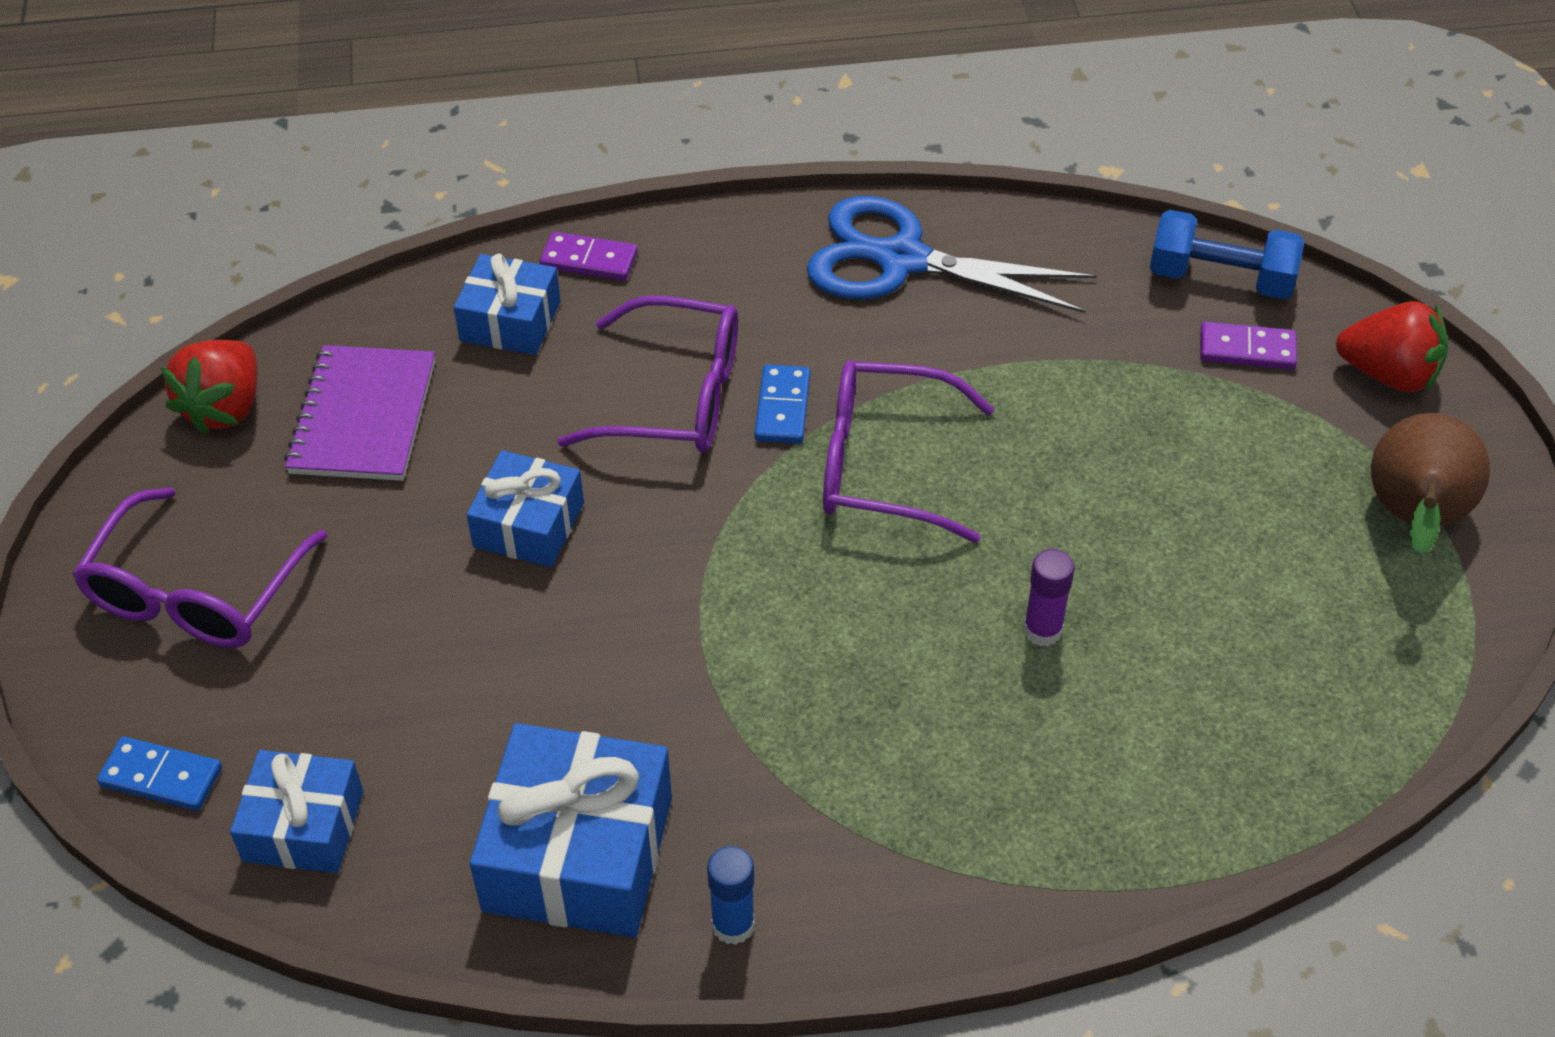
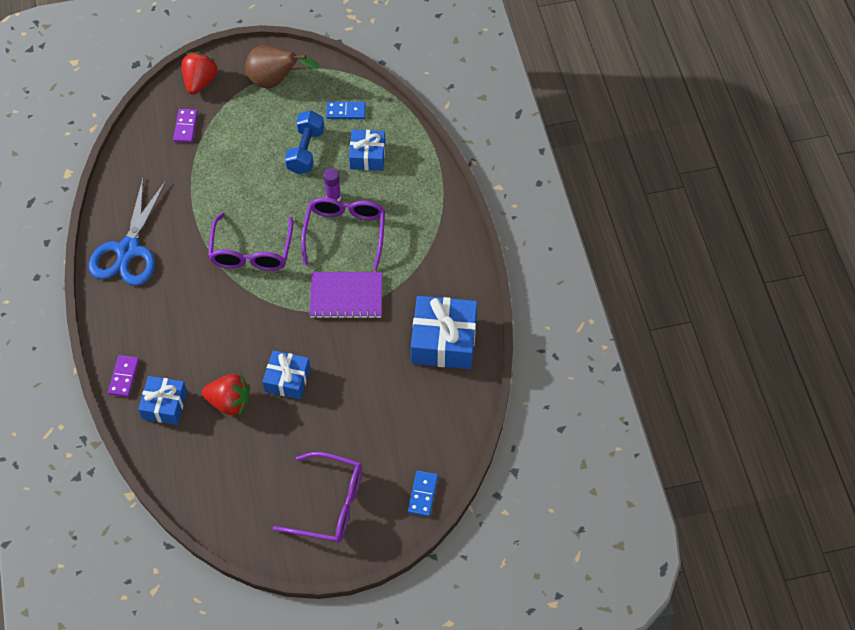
camera: 95 degrees left, 10 degrees up
(225, 408) = (220, 518): red strawberry -> red strawberry (229, 402)
(303, 826) = (440, 436): blue gift -> blue gift (367, 156)
(363, 417) = (225, 457): purple notebook -> purple notebook (346, 296)
(676, 397) = (213, 332): purple glasses -> purple glasses (345, 232)
(733, 925) = (467, 289): blue glue stick -> none
(783, 408) = (219, 290): blue domino -> blue domino (346, 111)
(1220, 279) = (143, 134): blue dumbbell -> blue dumbbell (306, 151)

